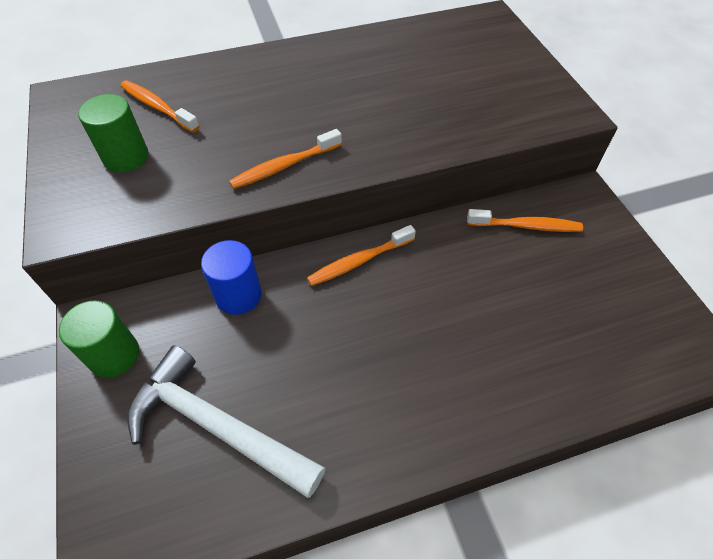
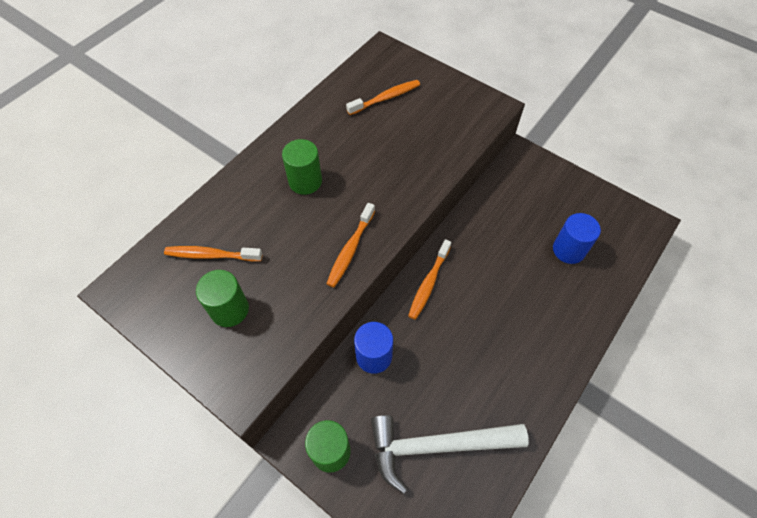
camera: 35 degrees left, 5 degrees up
(300, 89) = (305, 181): none -> green cylinder
(526, 226) = (506, 197): orange toothbrush -> orange toothbrush (386, 98)
(560, 321) = (568, 250): none -> blue cylinder

